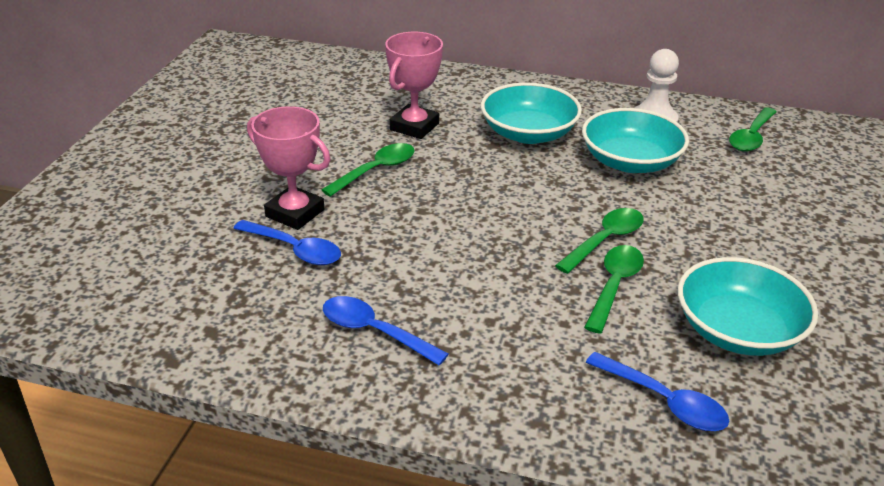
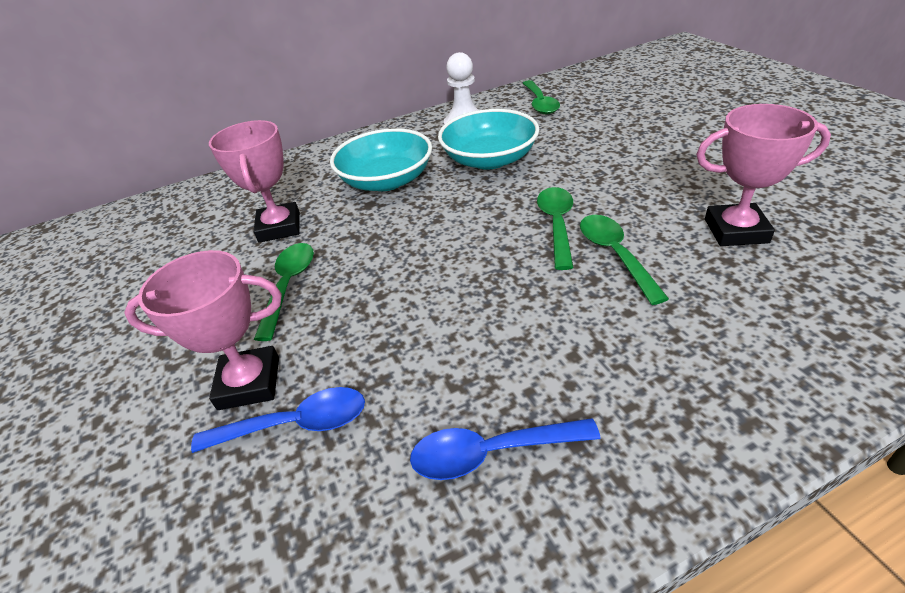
camera: 35 degrees left, 5 degrees up
(664, 401) = (788, 322): blue spoon -> none
(737, 330) = (736, 231): turquoise bowl -> pink trophy

